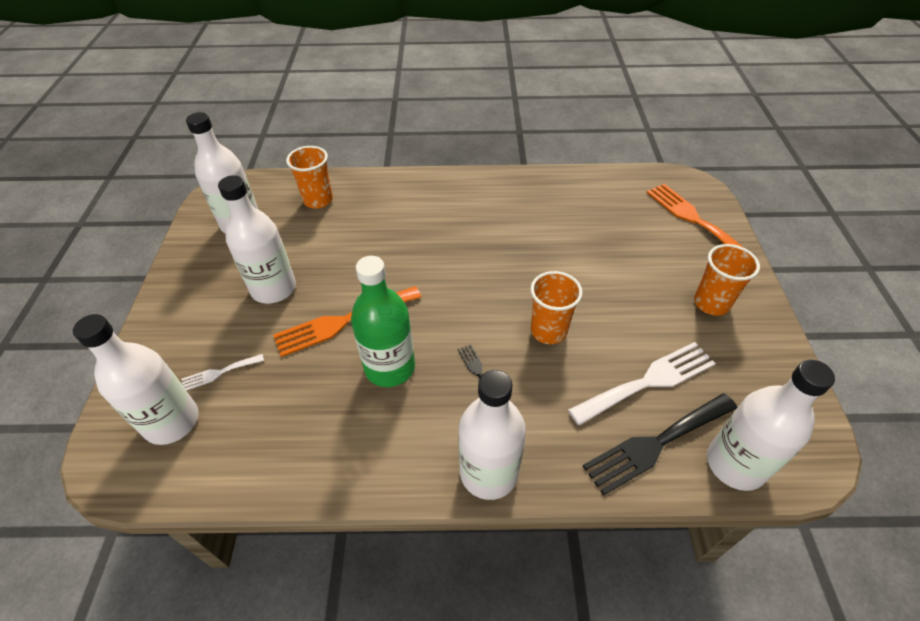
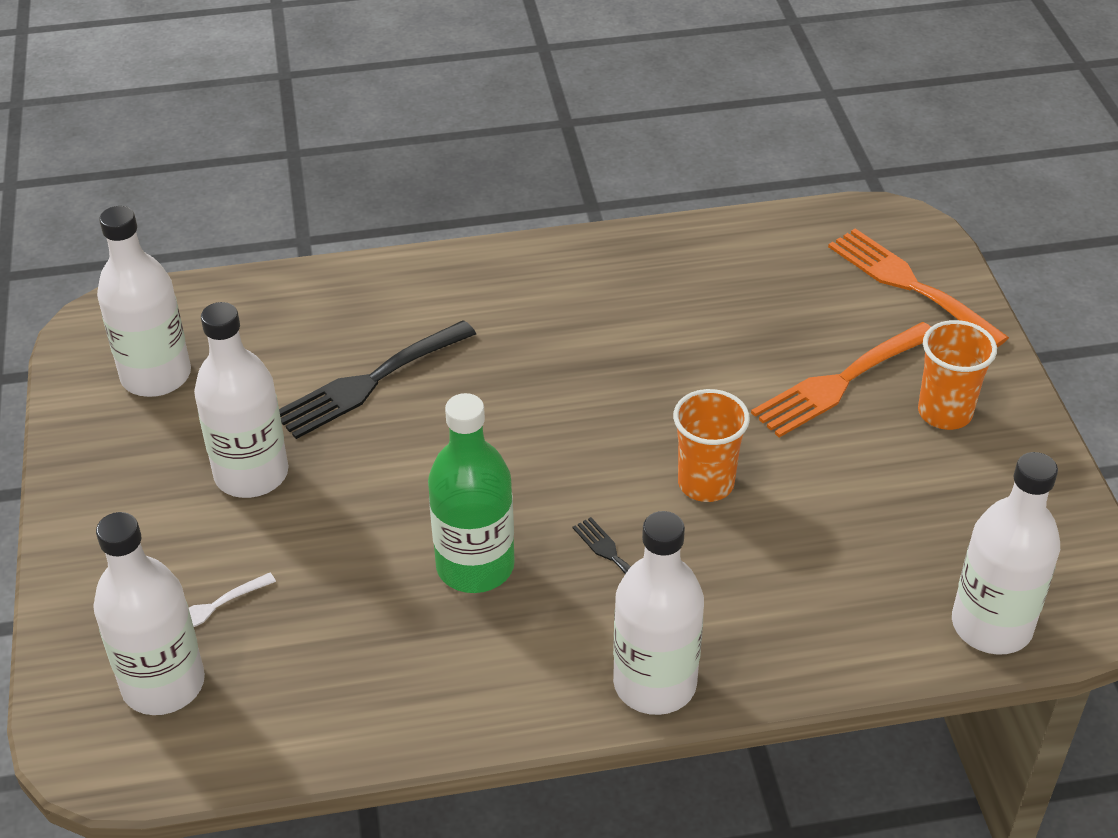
camera: 10 degrees left, 5 degrees down
(318, 200) = (277, 320): orange cup -> none
(342, 322) = (381, 510): orange fork -> orange fork (839, 383)
(648, 381) = (863, 535): white fork -> none
(656, 444) = (882, 615): black fork -> black fork (369, 383)

